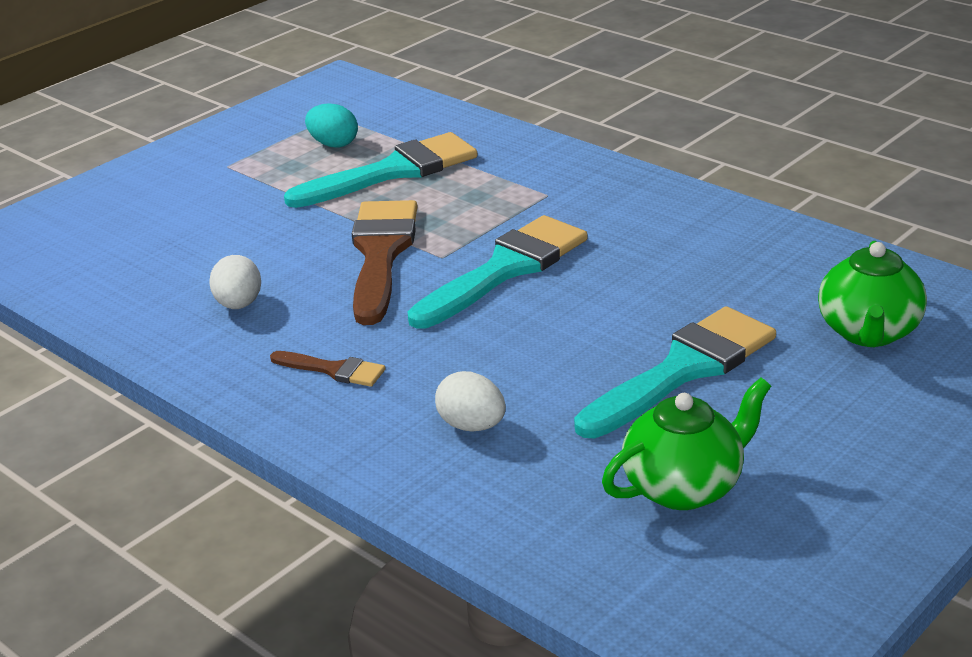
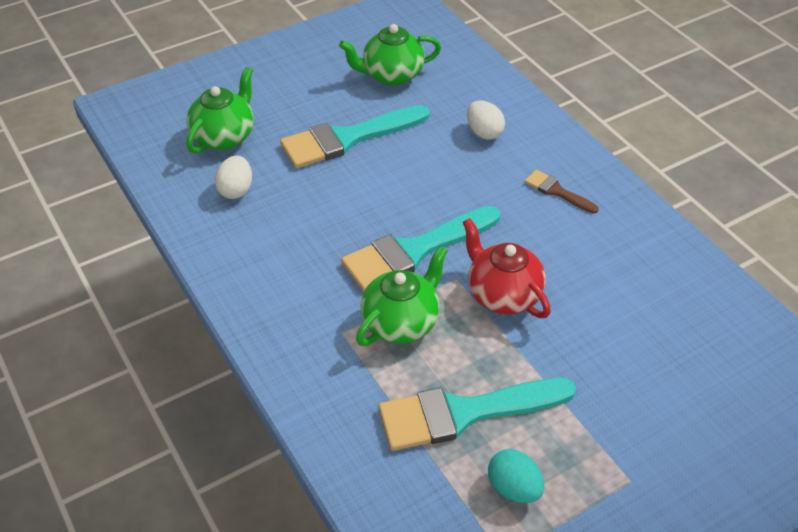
camera: 165 degrees left, 15 degrees up
(239, 304) = (619, 269): white egg -> white egg (236, 190)
(381, 254) = (502, 295): brown brush -> red teapot
(487, 212) = (401, 322): none -> green teapot

